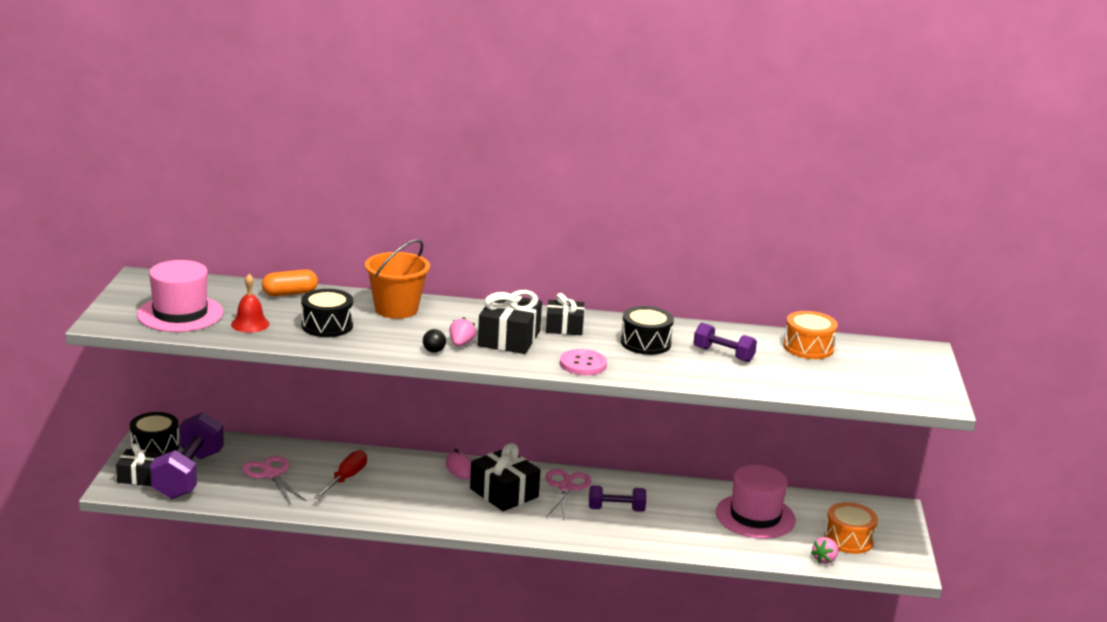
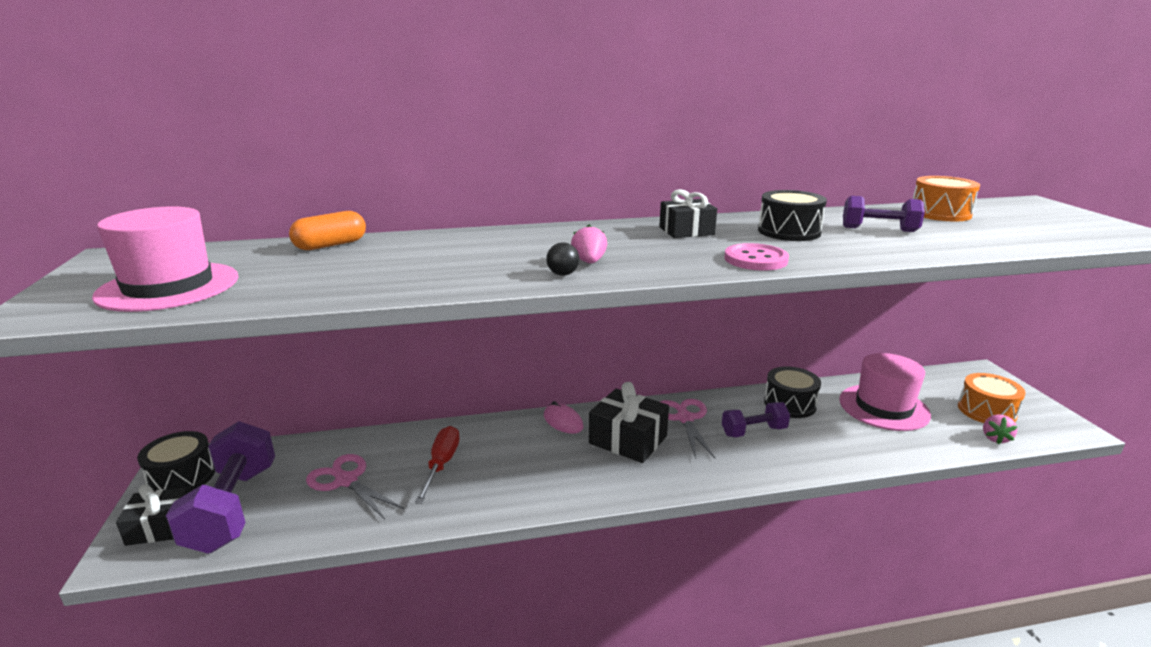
camera: 15 degrees left, 0 degrees up
(250, 324) = (283, 283): red bell -> none
(327, 326) = (398, 269): black drum -> black drum (790, 404)
(396, 309) = (478, 241): orange bucket -> none
(509, 338) = (640, 249): black gift -> none

